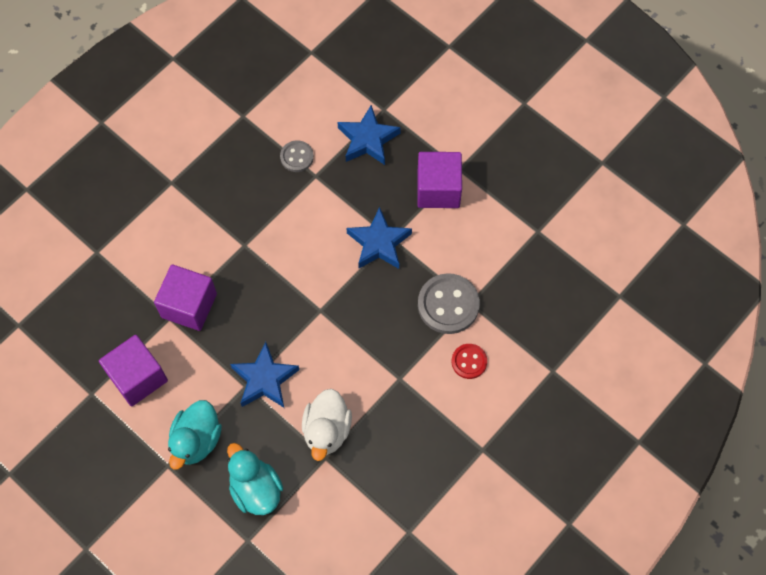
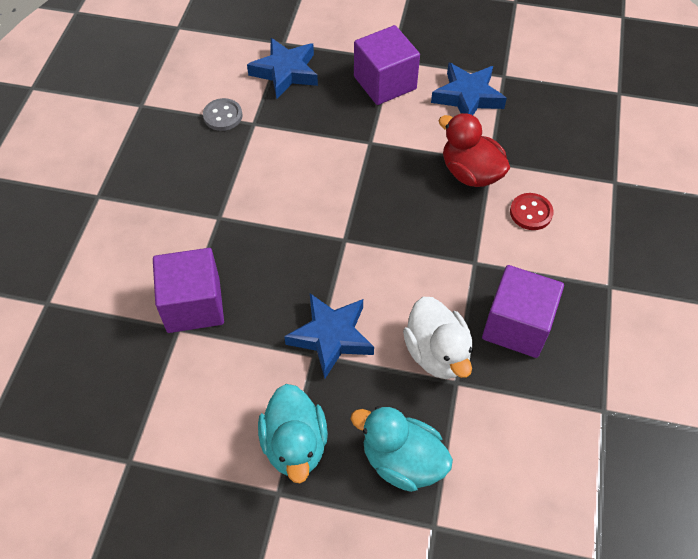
camera: 30 degrees left, 10 degrees down
(137, 377) = (178, 412): purple cube -> purple cube (517, 325)
(379, 243) = (361, 152): blue star -> blue star (467, 97)
(448, 305) = (470, 173): grey button -> red duck

